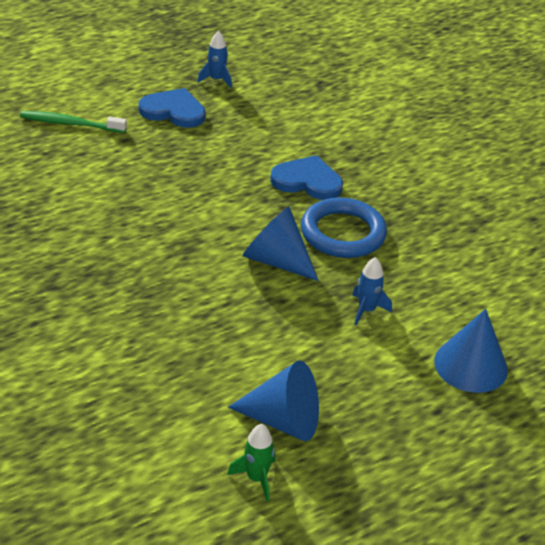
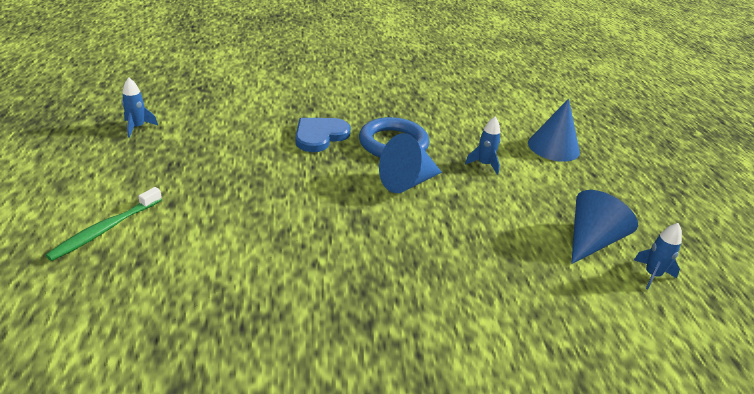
camera: 65 degrees left, 5 degrees down
(173, 111) = (157, 163): blue heart -> none
(256, 478) = (652, 275): green rocket -> blue rocket

